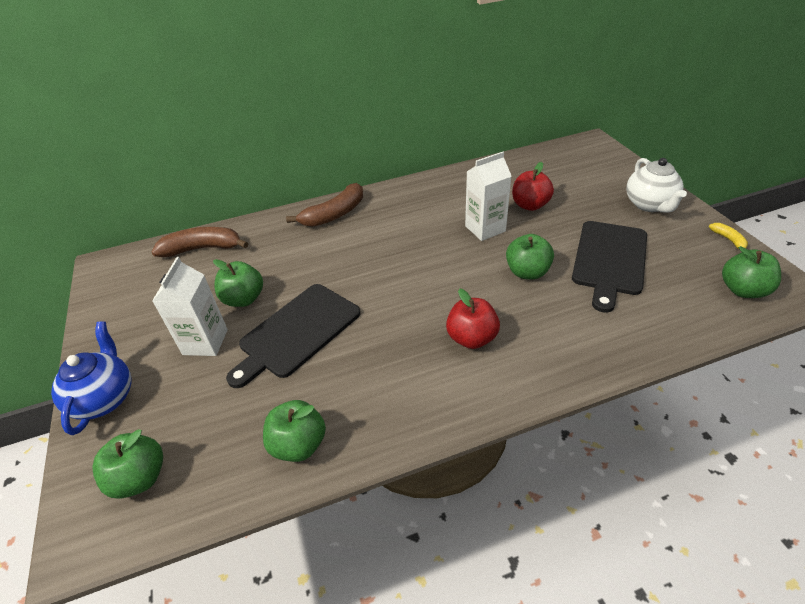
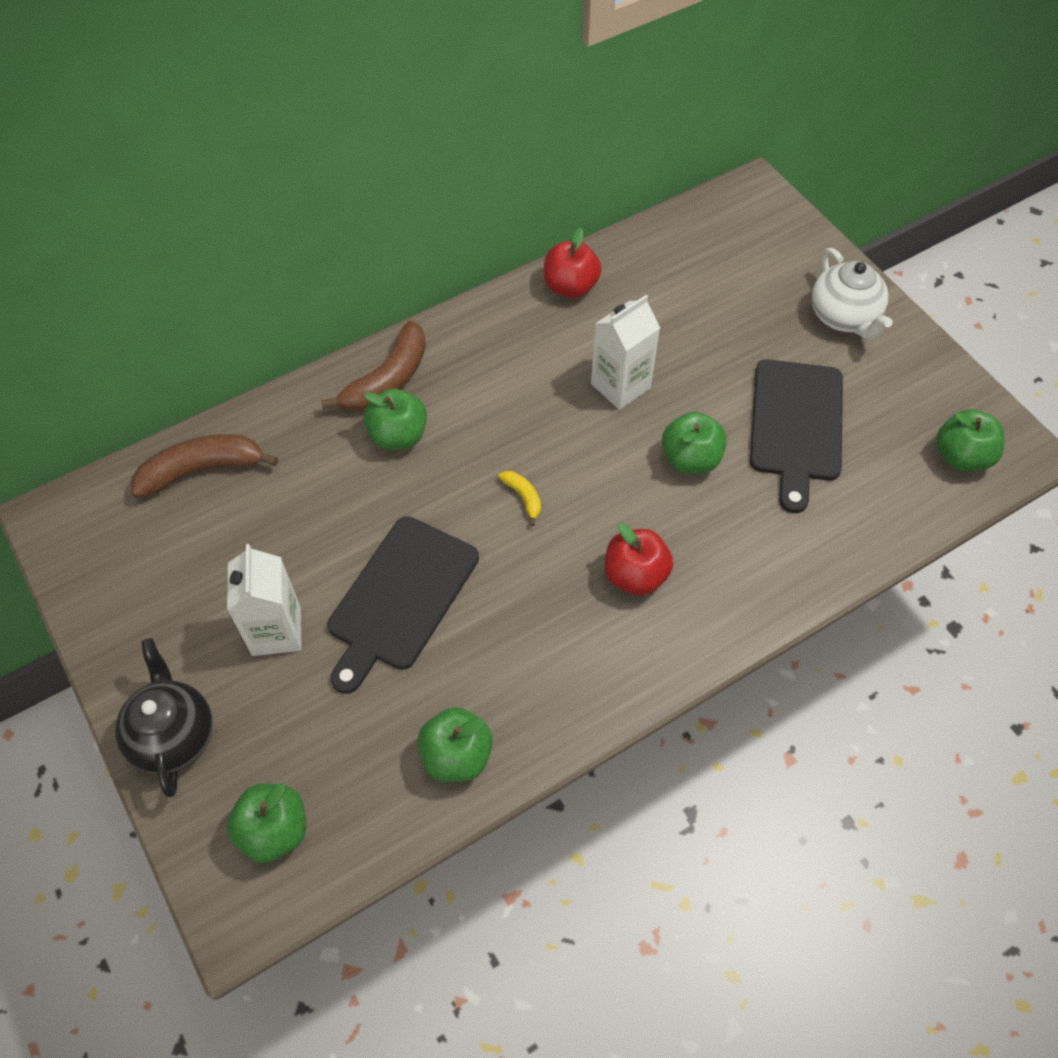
camera: 15 degrees left, 15 degrees up
(105, 398) = (173, 735): blue teapot -> black teapot
(244, 299) = (304, 554): green apple -> green apple (398, 436)
(530, 205) = (678, 334): red apple -> red apple (570, 287)
(728, 240) = (946, 373): yellow banana -> yellow banana (523, 497)

